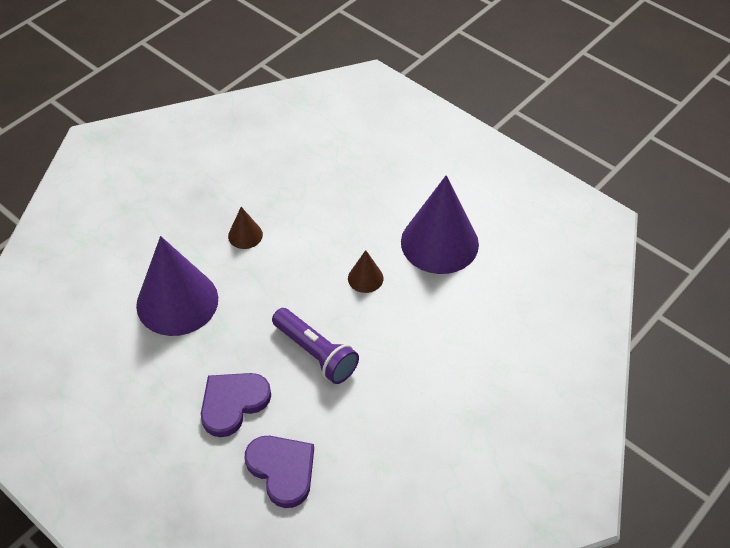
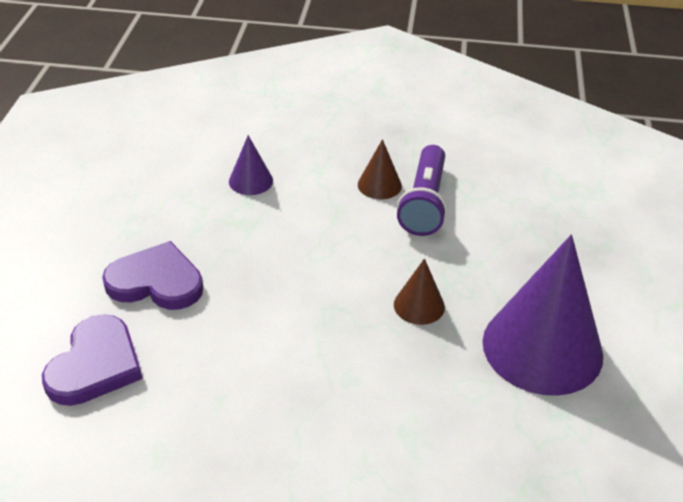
camera: 55 degrees right, 10 degrees down
(177, 302) = (251, 181): purple cone -> purple cone, size x0.45
(315, 353) = (275, 315): purple flashlight -> purple flashlight (424, 203)

